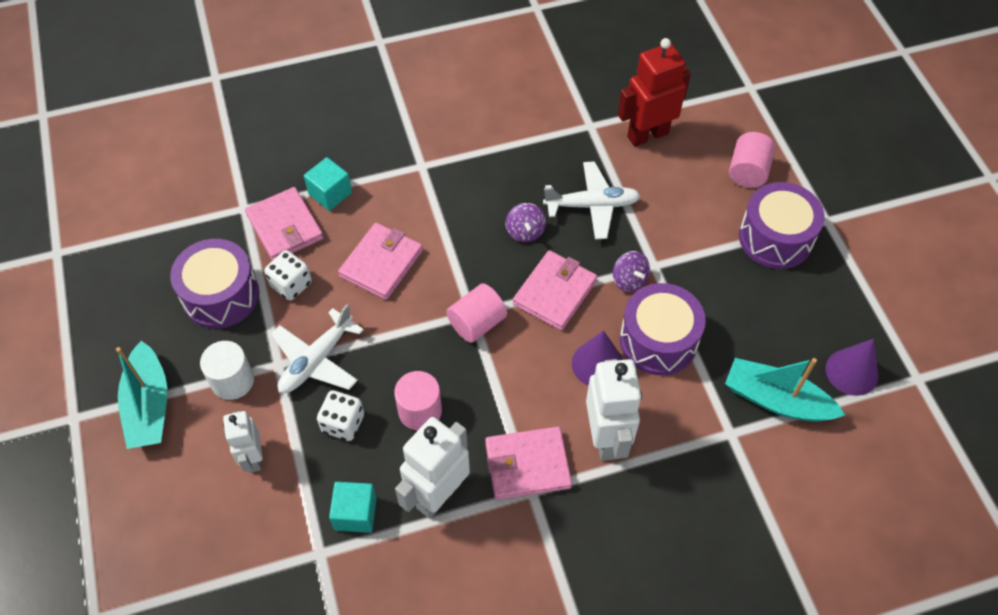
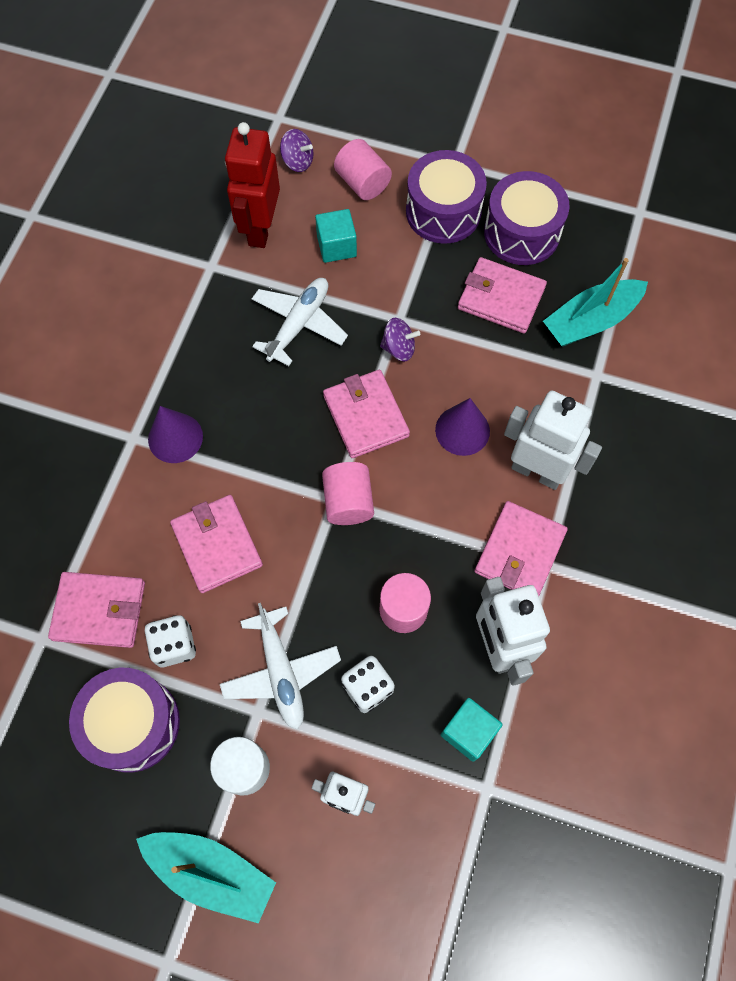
camera: 55 degrees left, 10 degrees up
(330, 193) = (94, 543): turquoise cube -> turquoise cube (336, 246)
(525, 231) = (282, 397): purple spinning top -> purple spinning top (297, 161)
(658, 340) = (474, 367): purple drum -> purple drum (522, 233)
(736, 323) = (501, 298): none -> pink wallet
(851, 372) = (603, 251): purple cone -> purple cone (175, 437)

